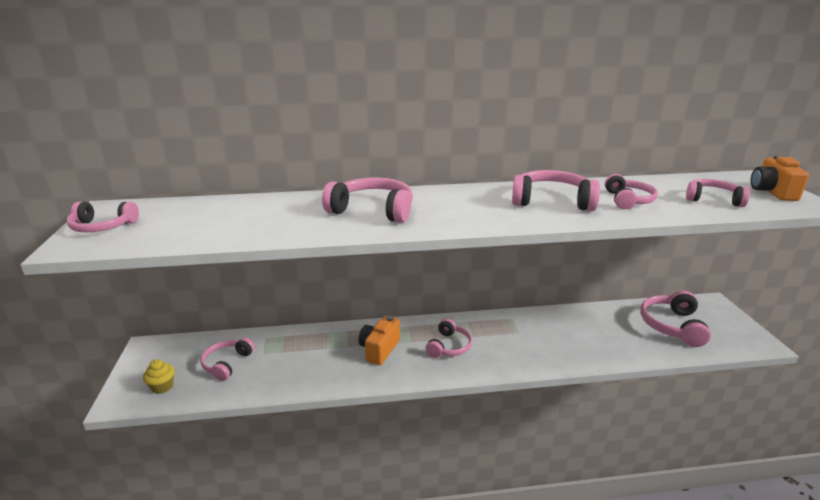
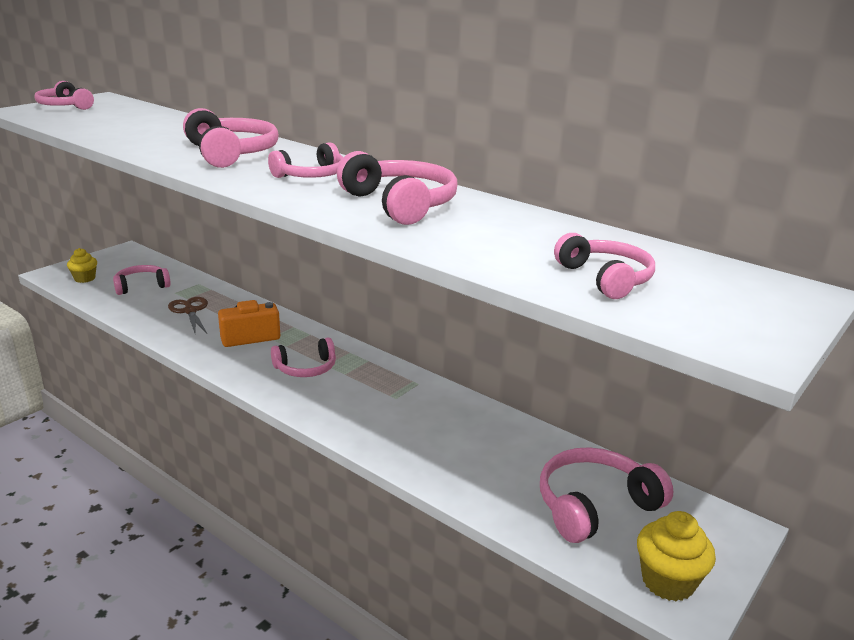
camera: 45 degrees right, 0 degrees up
(305, 358) = (190, 311): none -> brown scissors
(628, 200) = (487, 235): pink headphones -> pink headphones (311, 175)
(740, 338) = (668, 581): none -> yellow cupcake
(772, 192) = (746, 312): orange camera -> none

